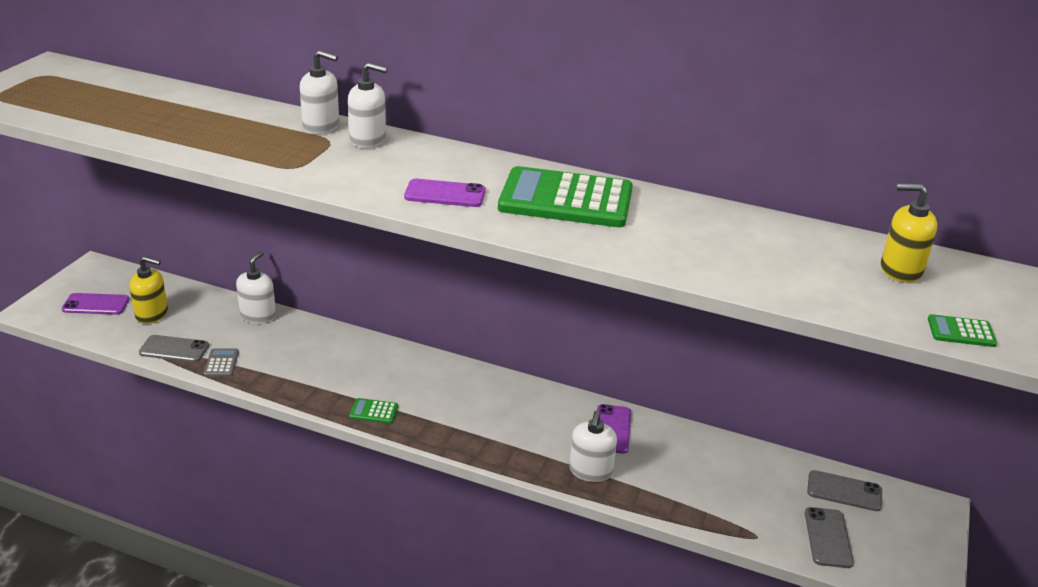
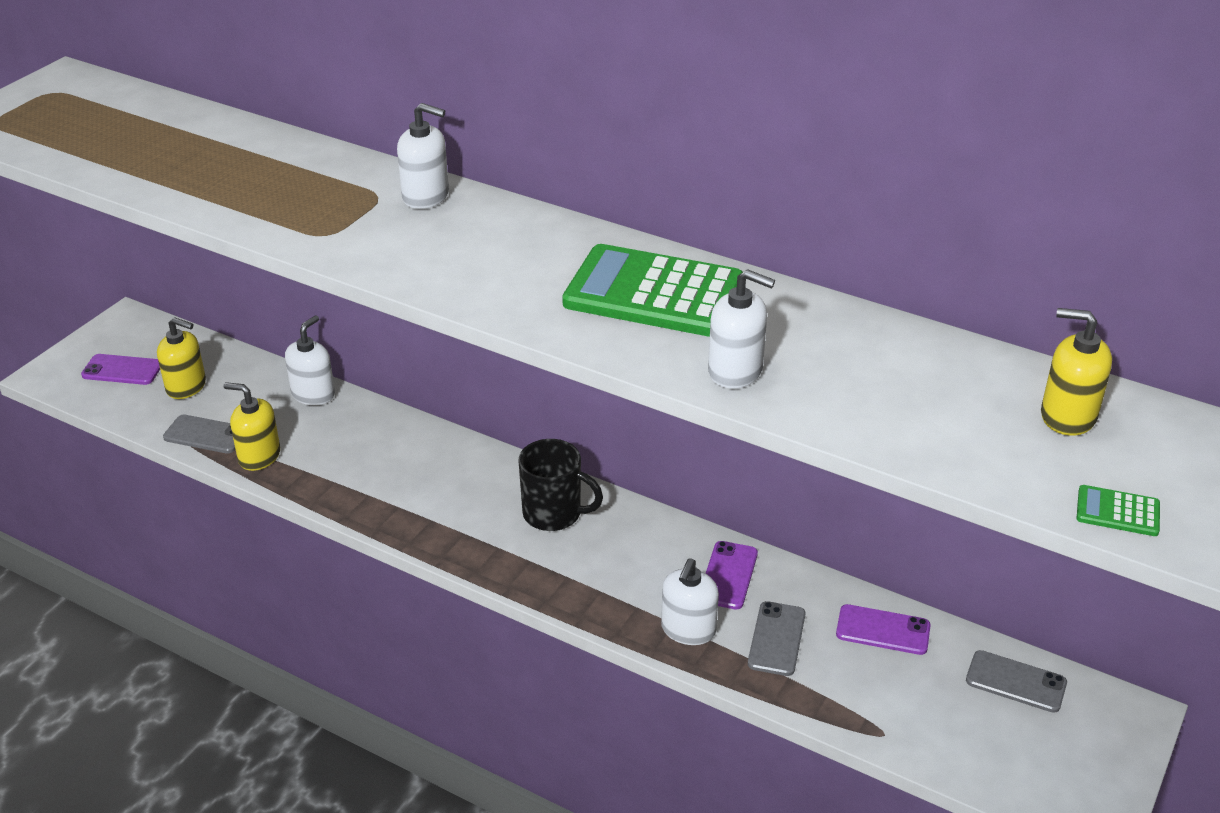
camera: 10 degrees right, 5 degrees up
(221, 363) = (259, 456): grey calculator -> yellow soap dispenser
(321, 126) = (372, 175): white soap dispenser -> white soap dispenser (735, 371)
(374, 411) = (432, 532): green calculator -> none
(445, 194) = (502, 280): purple phone -> purple phone (883, 630)
(467, 392) = (553, 514): none -> black mug
(828, 538) = (977, 743): grey phone -> grey phone (776, 639)

